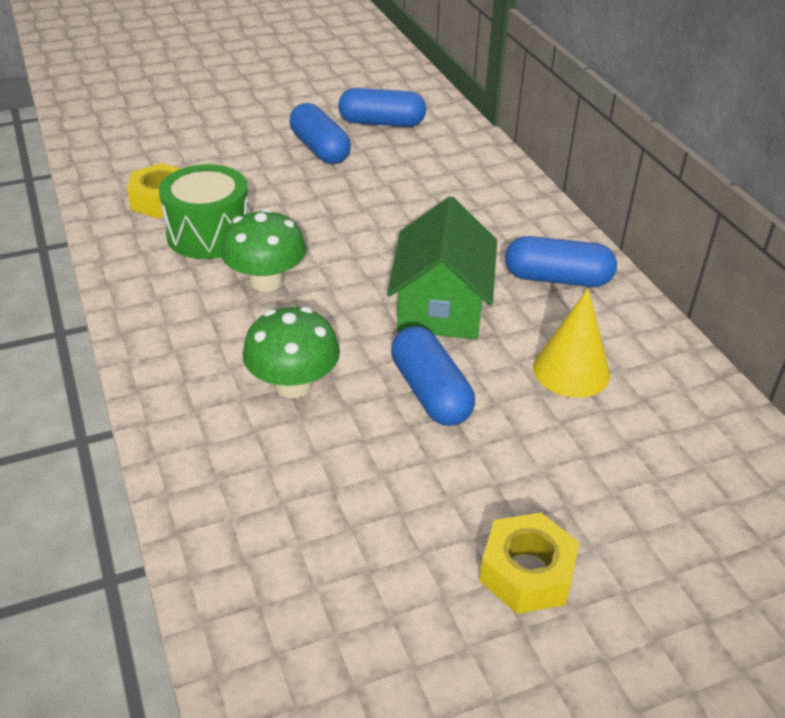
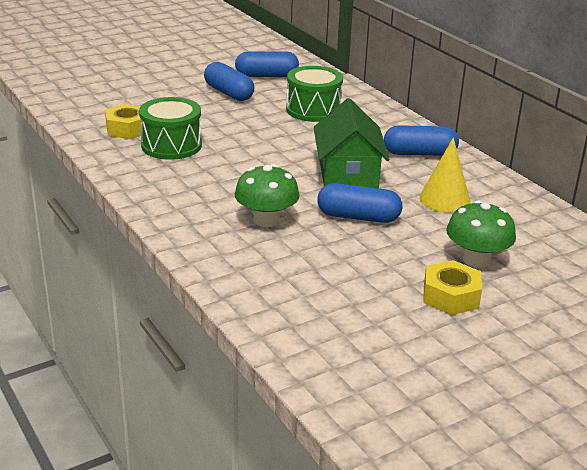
camera: 10 degrees left, 10 degrees down
(266, 281) = (223, 168): green mushroom -> green mushroom (476, 260)
(427, 187) = (313, 110): none -> green drum
(430, 392) = (358, 217): blue capsule -> blue capsule turned 45 degrees counterclockwise

